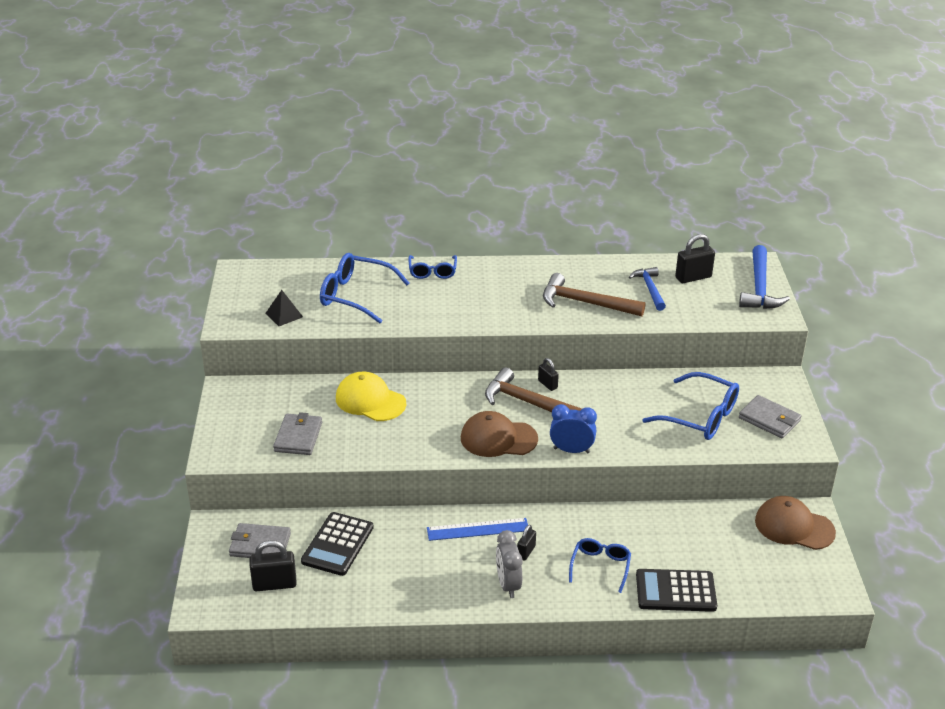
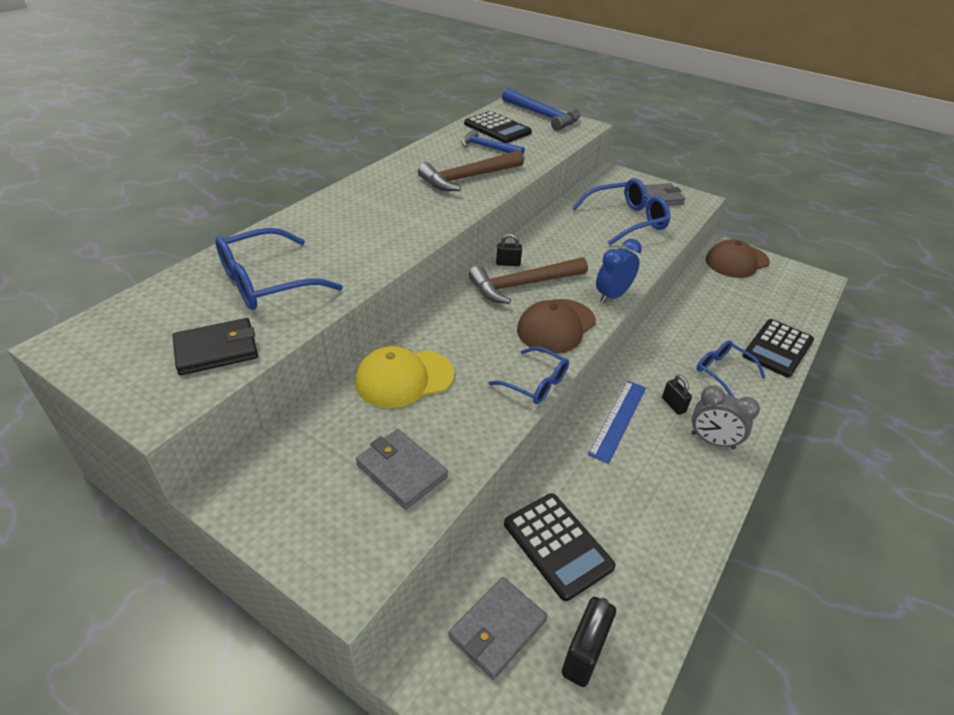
camera: 55 degrees left, 5 degrees up
(284, 315) = (217, 350): black pyramid -> black wallet
(432, 272) = (305, 222): blue glasses -> blue glasses (536, 383)
(693, 277) = (497, 128): black padlock -> black calculator

